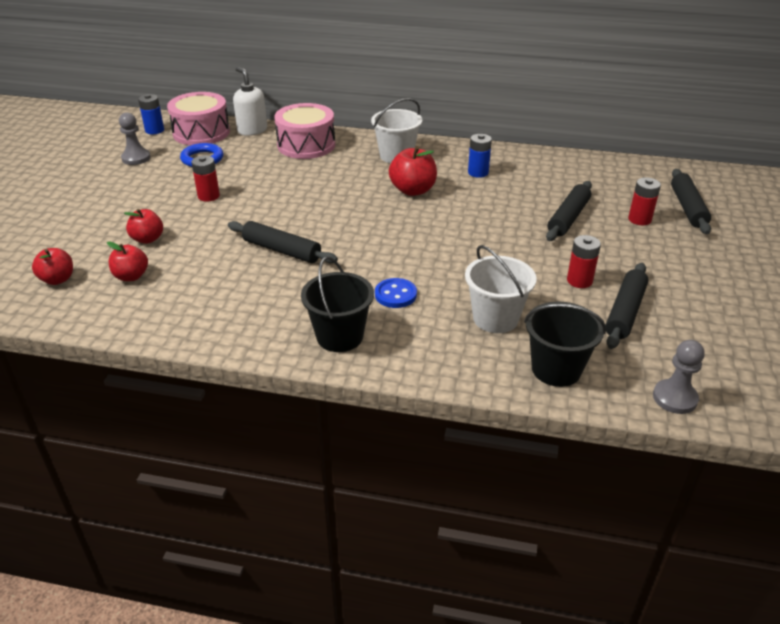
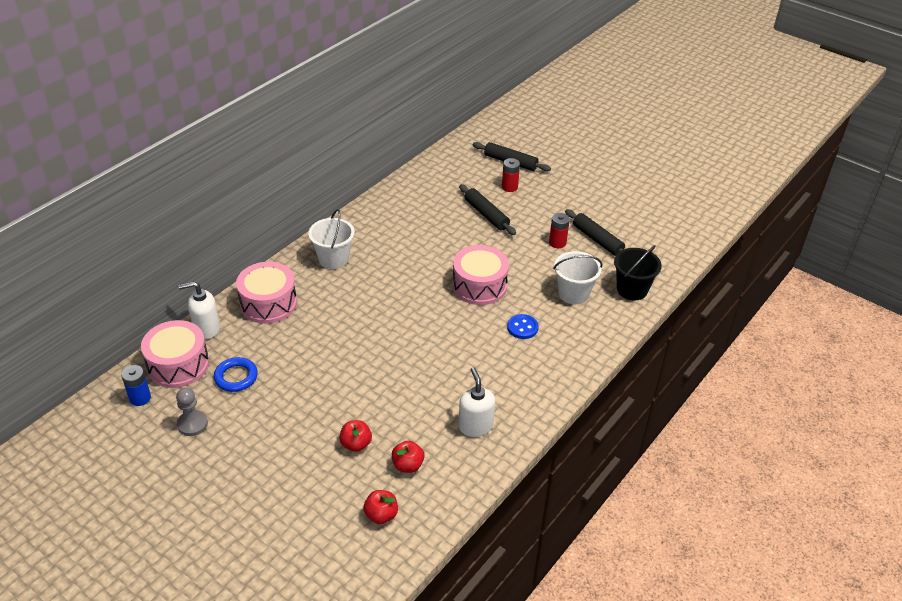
camera: 65 degrees left, 5 degrees up
(208, 196) = (311, 389): red battery -> none
(210, 304) = (475, 426): none -> white soap dispenser
(282, 250) = (429, 367): black rolling pin -> none
(339, 336) = (552, 369): black bucket -> none
(413, 190) = (395, 270): red apple -> none
(440, 246) = (479, 286): none -> pink drum
(478, 172) = (395, 228): blue battery -> none
(674, 398) = (675, 258): grey pawn -> none

